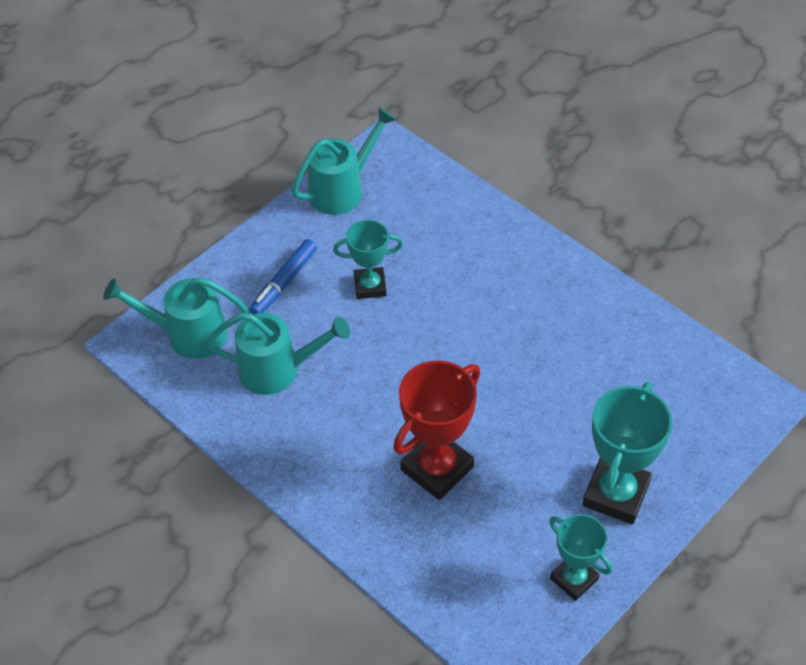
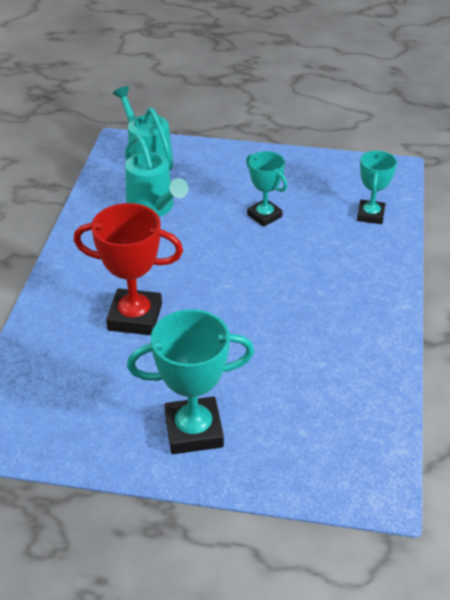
camera: 55 degrees right, 10 degrees down
(284, 283) = (228, 179): blue marker -> none
(343, 189) = (334, 168): turquoise watering can -> none
(574, 579) = (91, 439): turquoise trophy -> turquoise trophy (370, 215)

